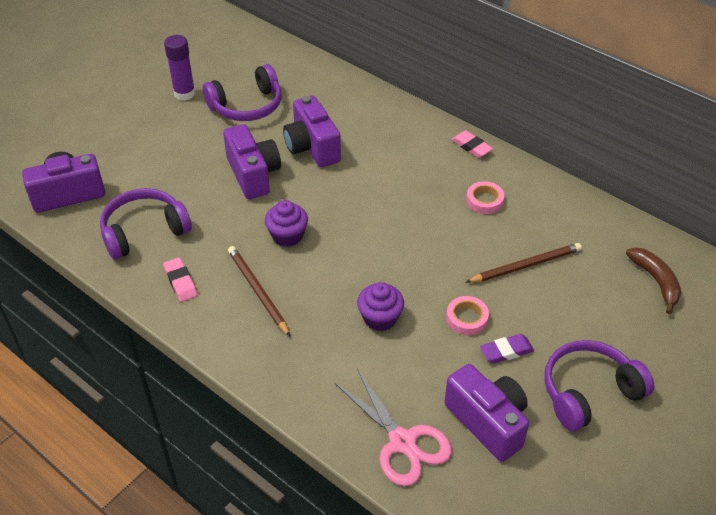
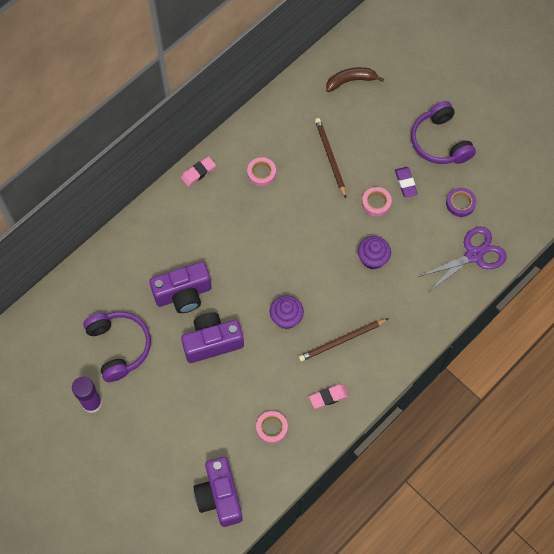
camera: 85 degrees left, 20 degrees up
(144, 232) = (271, 428): purple headphones -> pink tape
(402, 442) = (474, 255): pink scissors -> purple scissors
(488, 422) = (460, 203): purple camera -> purple tape

